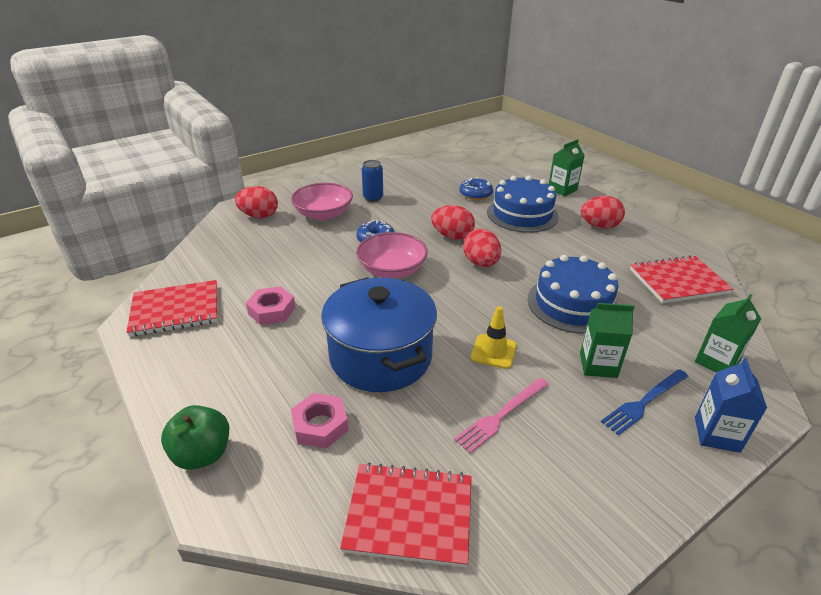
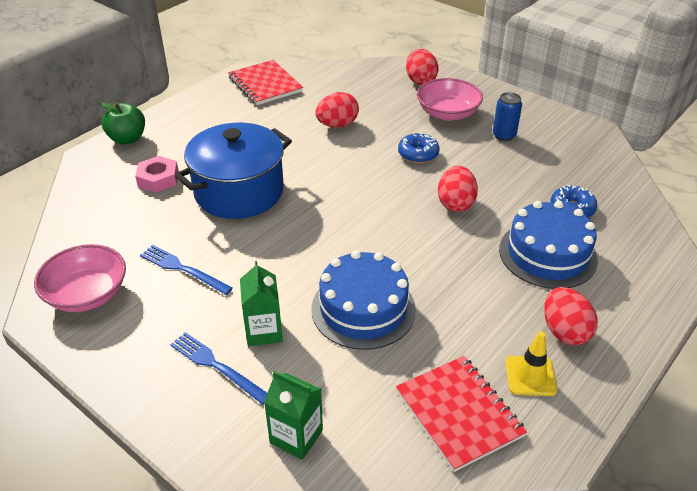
camera: 75 degrees right, 5 degrees up
(272, 310) = (280, 125): pink nut -> none
(392, 270) = (368, 174): pink bowl -> pink bowl (87, 294)
(409, 515) = (83, 234): red notebook -> none
(481, 263) = (411, 231): red egg -> red egg (337, 125)
(493, 351) = (264, 256): yellow traffic cone -> yellow traffic cone (530, 376)
(501, 415) = (183, 269): pink fork -> blue fork
(562, 189) = (653, 289): green carton -> none
(716, 434) = (181, 422): blue carton -> none

